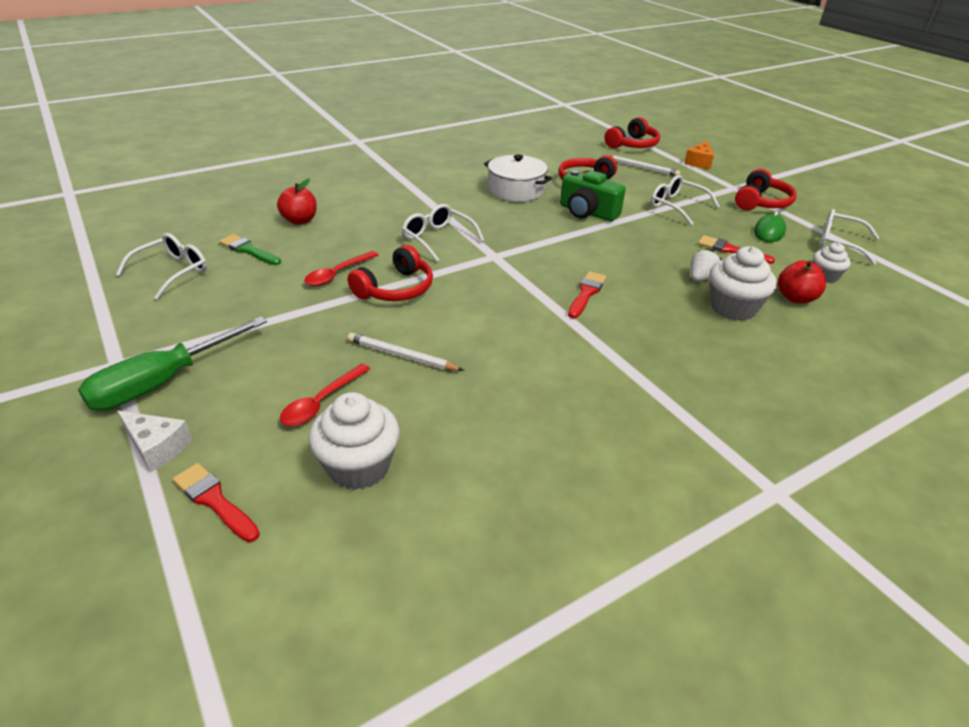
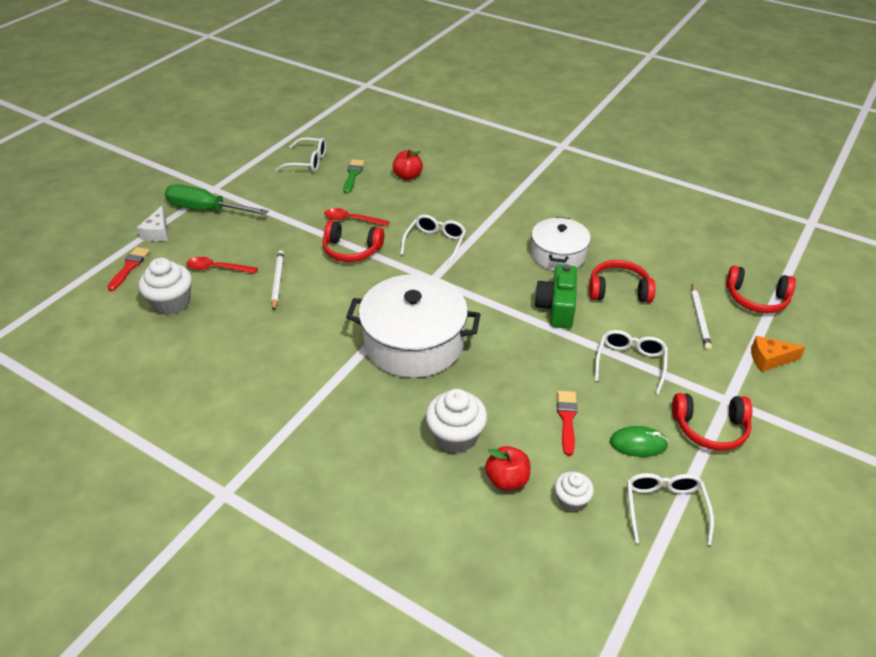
camera: 65 degrees right, 5 degrees up
(586, 293) = (414, 342): red brush -> white pot
(700, 278) = (492, 406): white strawberry -> none

